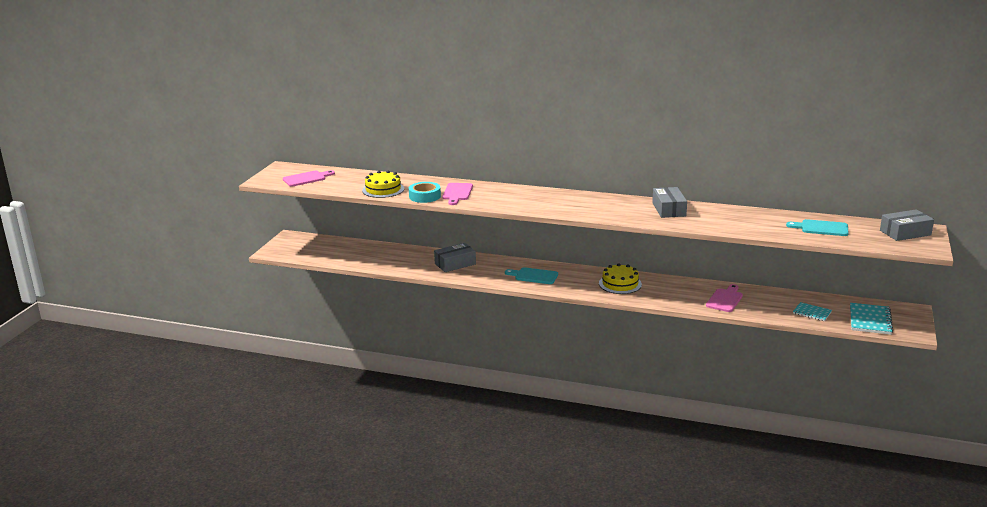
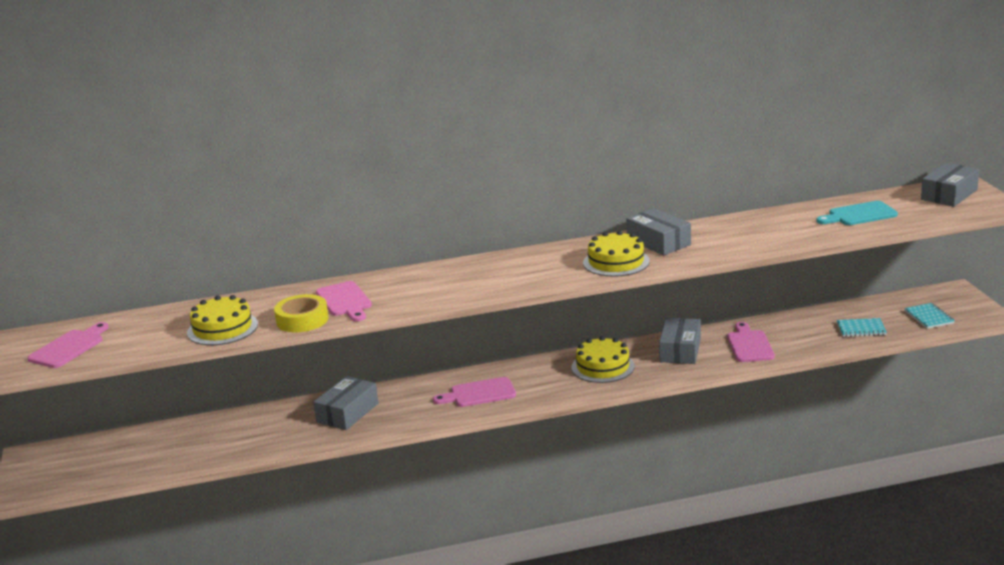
camera: 30 degrees left, 0 degrees up
(424, 196) = (302, 320): turquoise tape -> yellow tape
(534, 276) = (479, 393): turquoise cutting board -> pink cutting board
(628, 213) = (616, 262): none -> yellow cake
(678, 289) = (680, 350): none -> grey box
(870, 320) = (929, 317): turquoise notebook -> turquoise notebook, size x0.62

